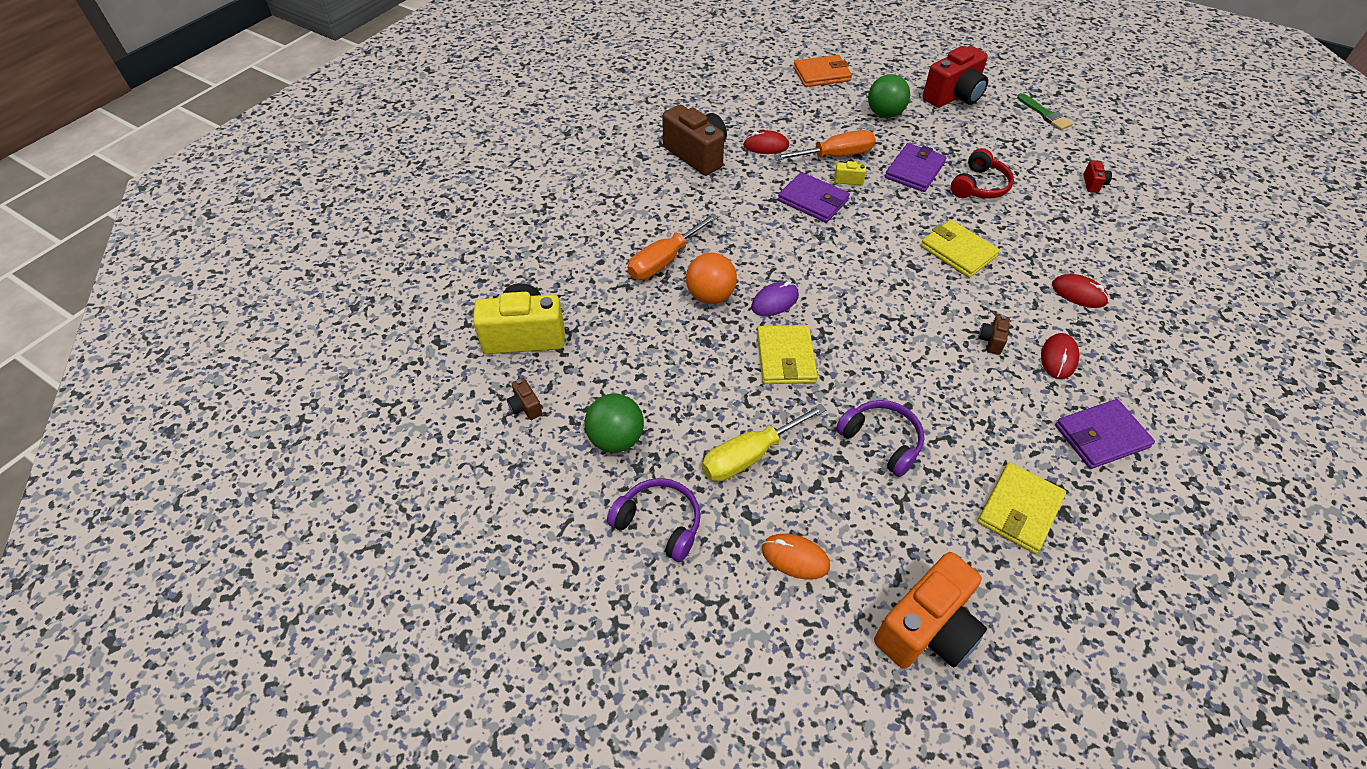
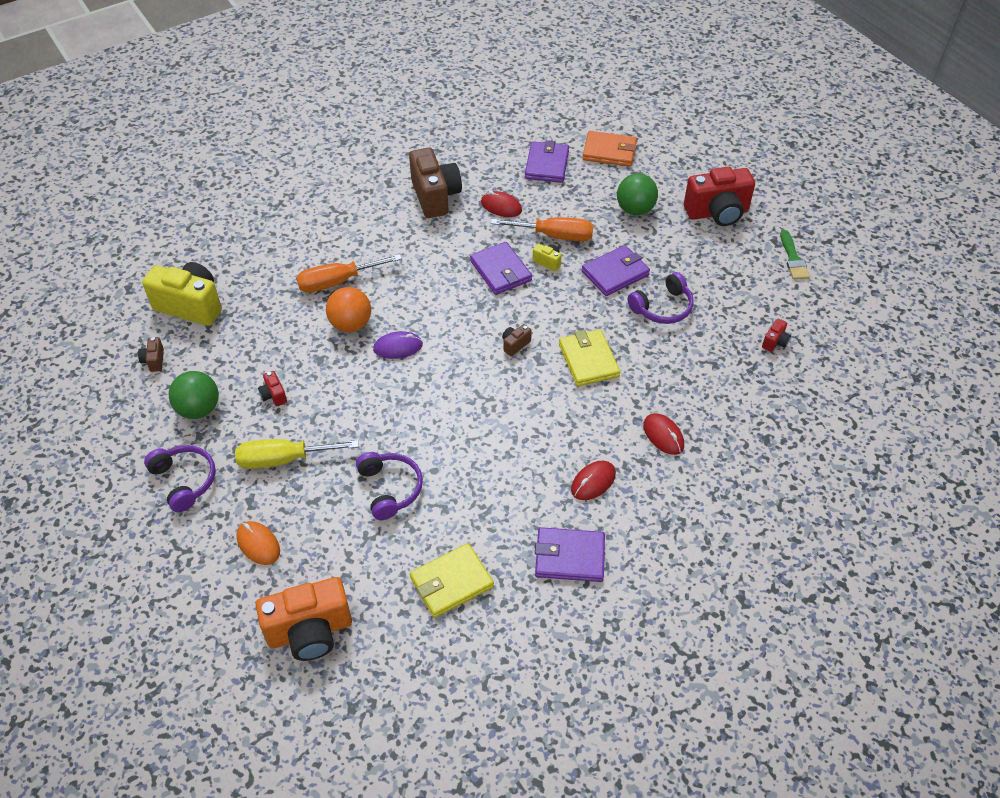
camera: 25 degrees right, 0 degrees up
(687, 394) = (274, 395): none -> red camera
(776, 99) = (546, 165): none -> purple wallet
(785, 357) = (370, 396): yellow wallet -> none
(979, 186) = (662, 307): red headphones -> purple headphones
(991, 341) = (548, 446): brown camera -> brown camera (515, 345)

